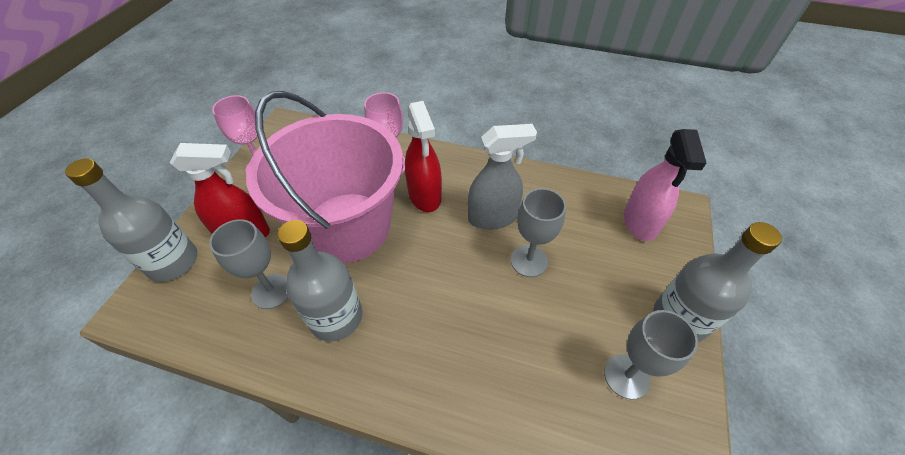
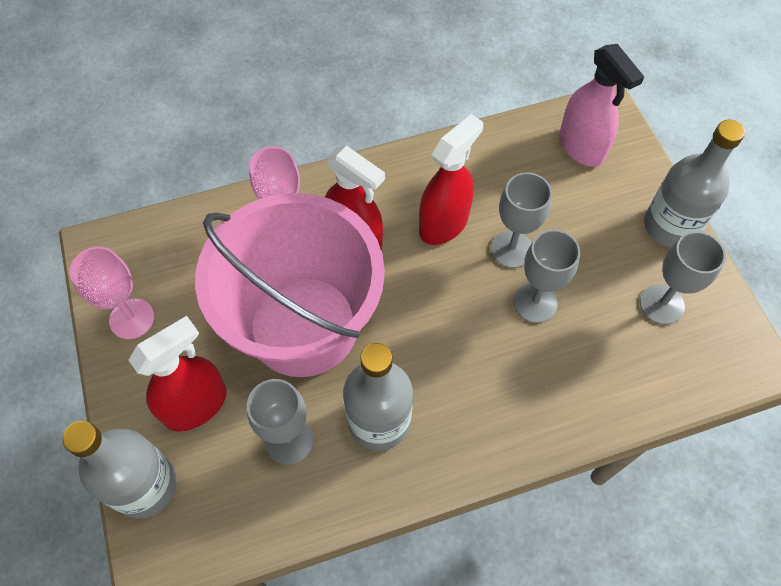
camera: 35 degrees left, 10 degrees up
(493, 217) = (444, 224): grey spray bottle -> red spray bottle
(516, 308) = (535, 303): none -> grey goblet

